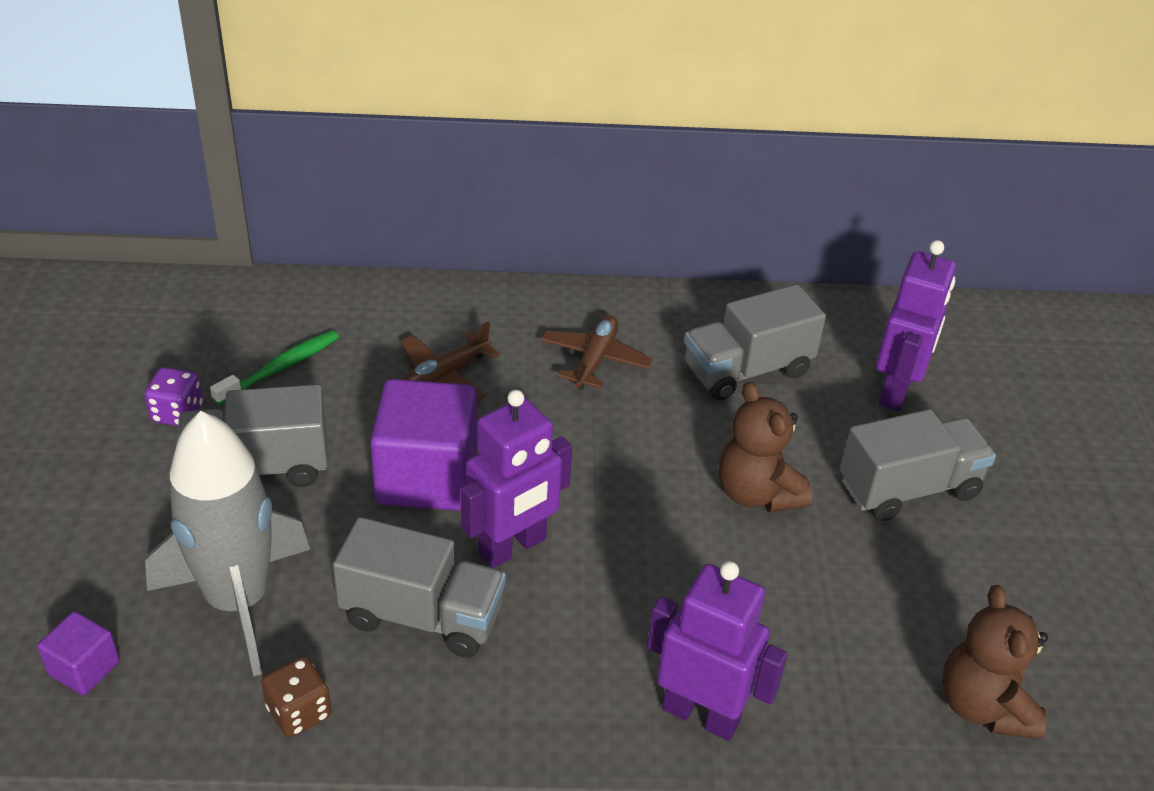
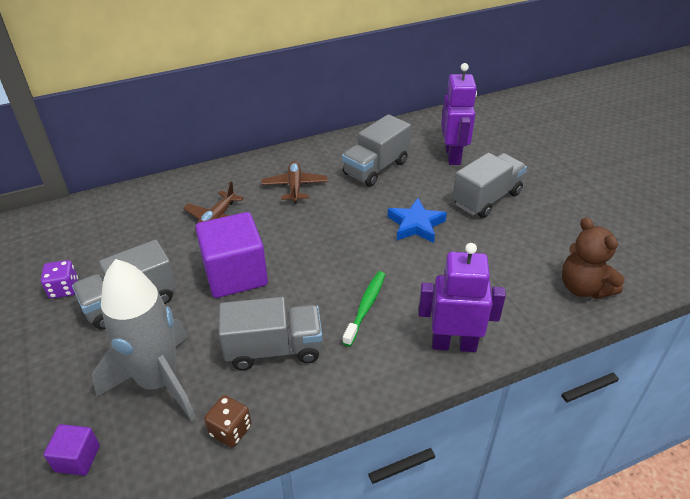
camera: 20 degrees left, 0 degrees up
(280, 368) = (116, 244): green toothbrush -> green toothbrush (366, 307)
(512, 547) = (304, 295): purple robot -> none
(757, 493) = (416, 225): brown teddy bear -> blue star

